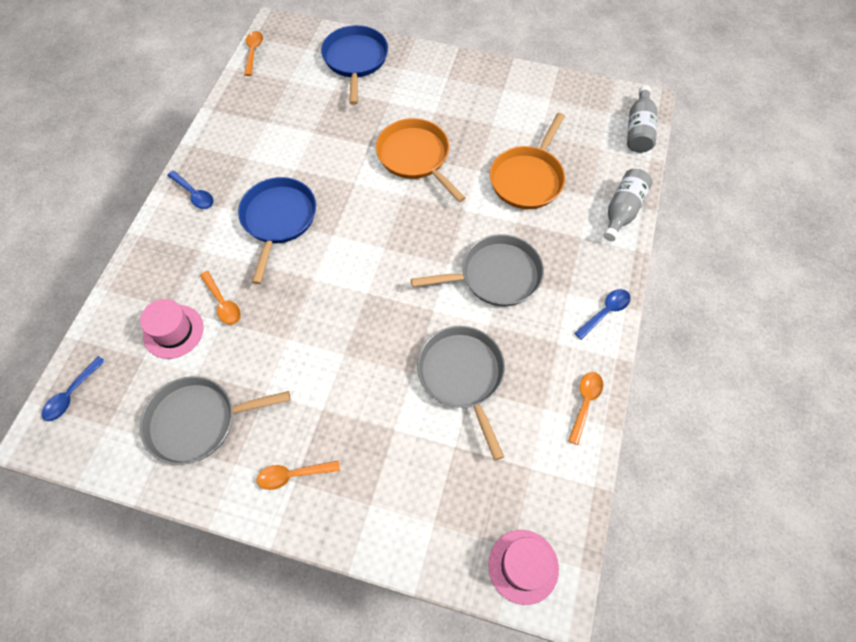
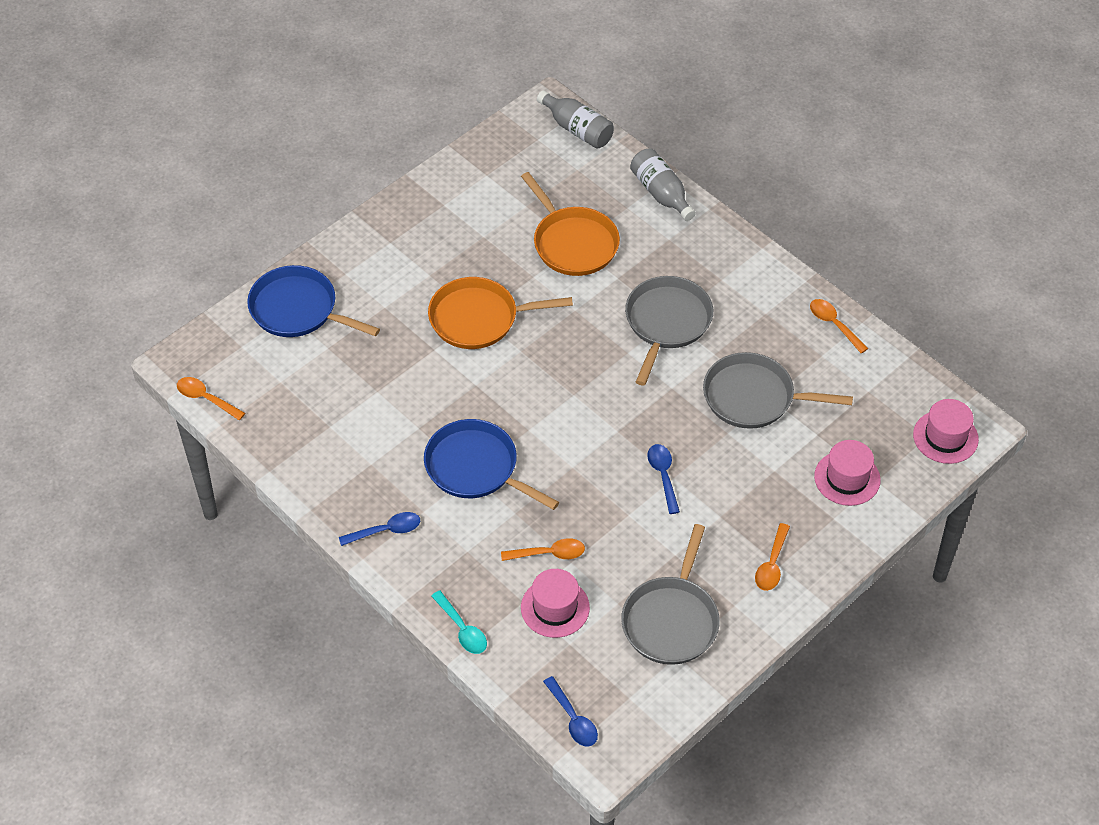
camera: 60 degrees left, 10 degrees down
(127, 281) = (462, 629): none -> turquoise spoon
(421, 495) = (847, 478): none -> pink hat
(605, 312) = (758, 264): blue spoon -> blue spoon (663, 476)

